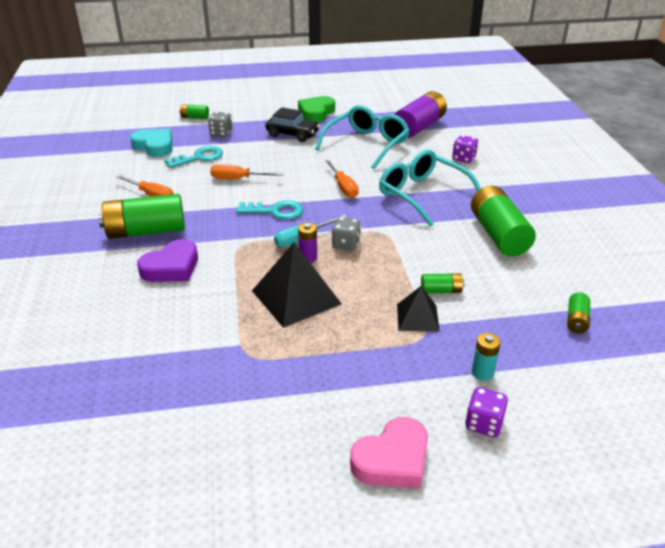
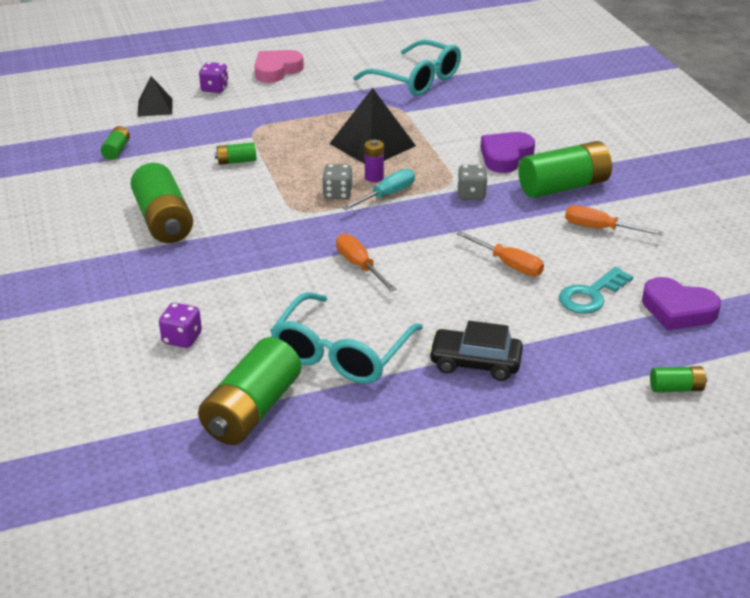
camera: 170 degrees right, 0 degrees up
(154, 146) = (678, 310): turquoise heart -> purple heart
(221, 133) = (597, 352): grey dice -> grey dice (471, 194)
(238, 179) = (508, 264): orange screwdriver -> orange screwdriver turned 45 degrees clockwise
(275, 211) = (433, 223): turquoise key -> none
(316, 113) = (457, 430): green heart -> none
(417, 317) = (259, 140): black pyramid -> black pyramid (155, 107)
(419, 127) = (252, 410): purple battery -> green battery
(422, 194) = (251, 265): turquoise glasses -> turquoise glasses (416, 80)
(482, 373) = (209, 112): turquoise battery -> none

